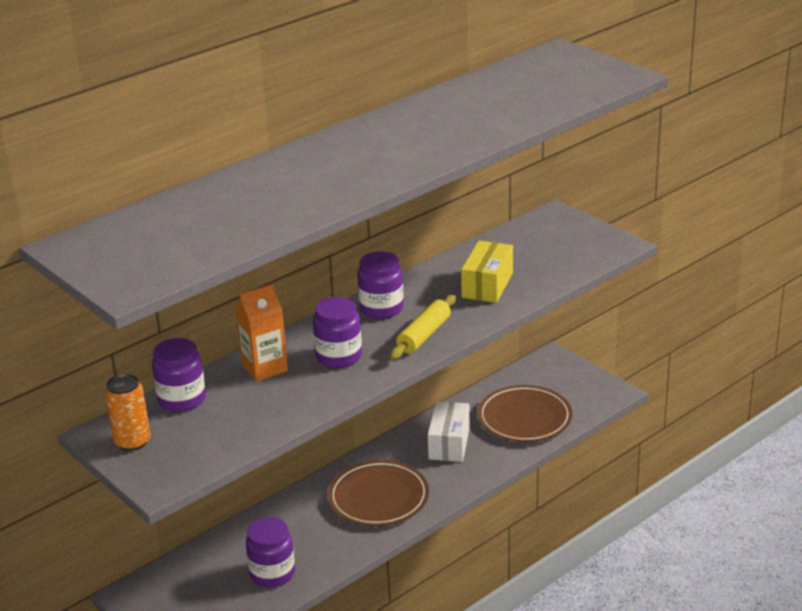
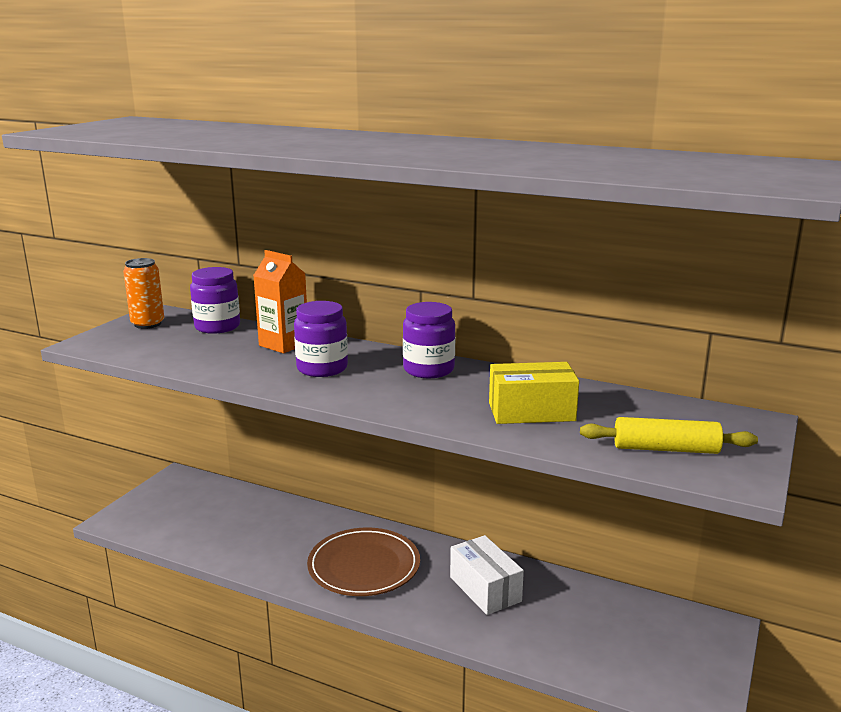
camera: 65 degrees right, 10 degrees down
(272, 573) = (223, 536): purple jar -> none
(424, 335) = (391, 398): yellow rolling pin -> yellow rolling pin (665, 449)
(449, 443) = (485, 589): white box -> white box turned 75 degrees clockwise
(524, 418) = (578, 635): brown plate -> none

